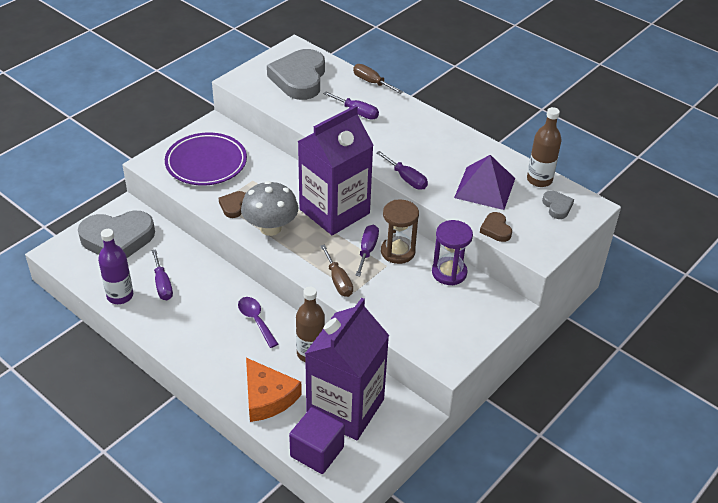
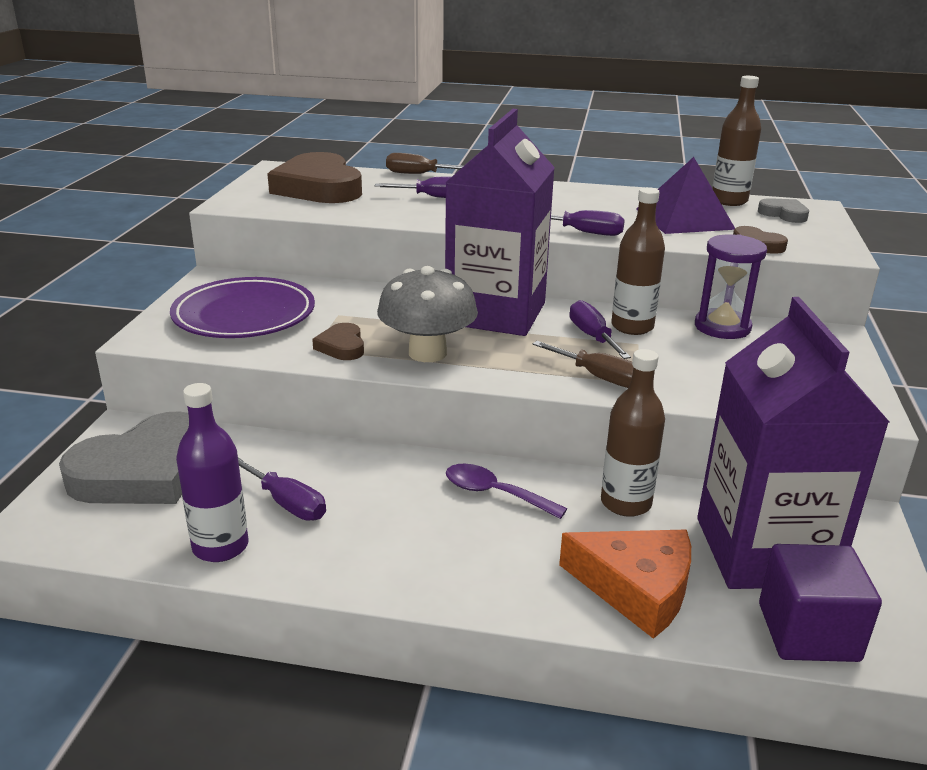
camera: 30 degrees left, 15 degrees down
(299, 79) = (318, 188): grey heart -> brown heart
(398, 251) = (632, 327): brown hourglass -> brown bottle

